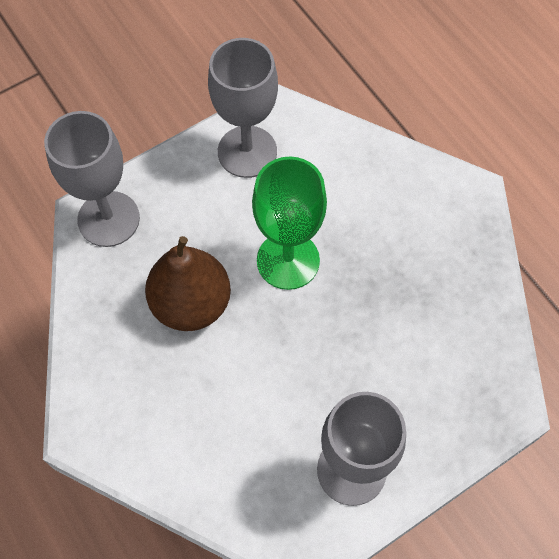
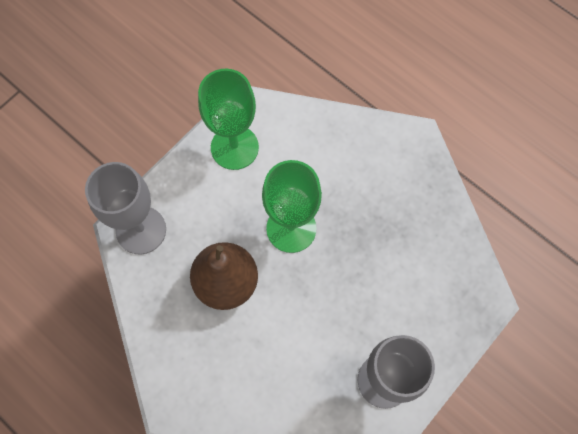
camera: 15 degrees left, 5 degrees up
(247, 152) = (234, 147): grey goblet -> green goblet

